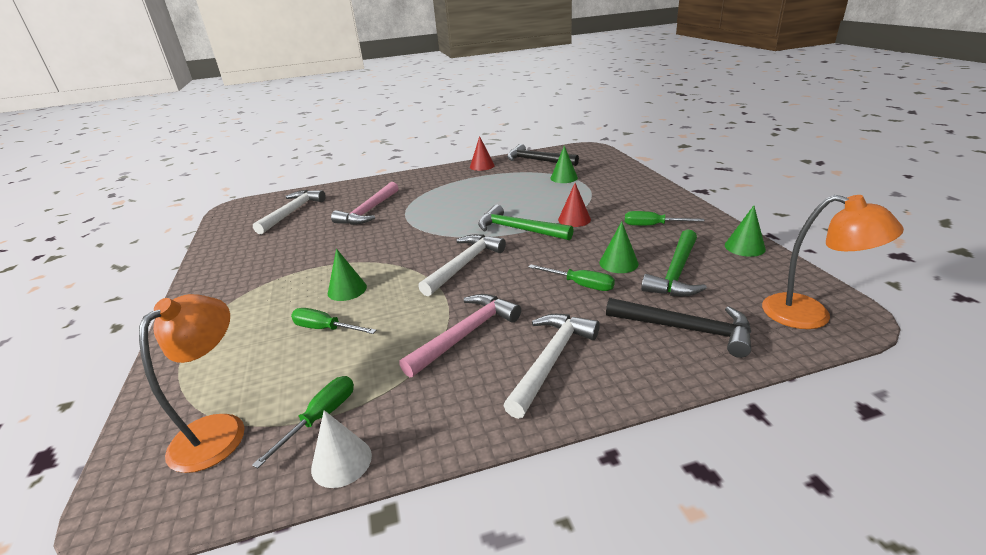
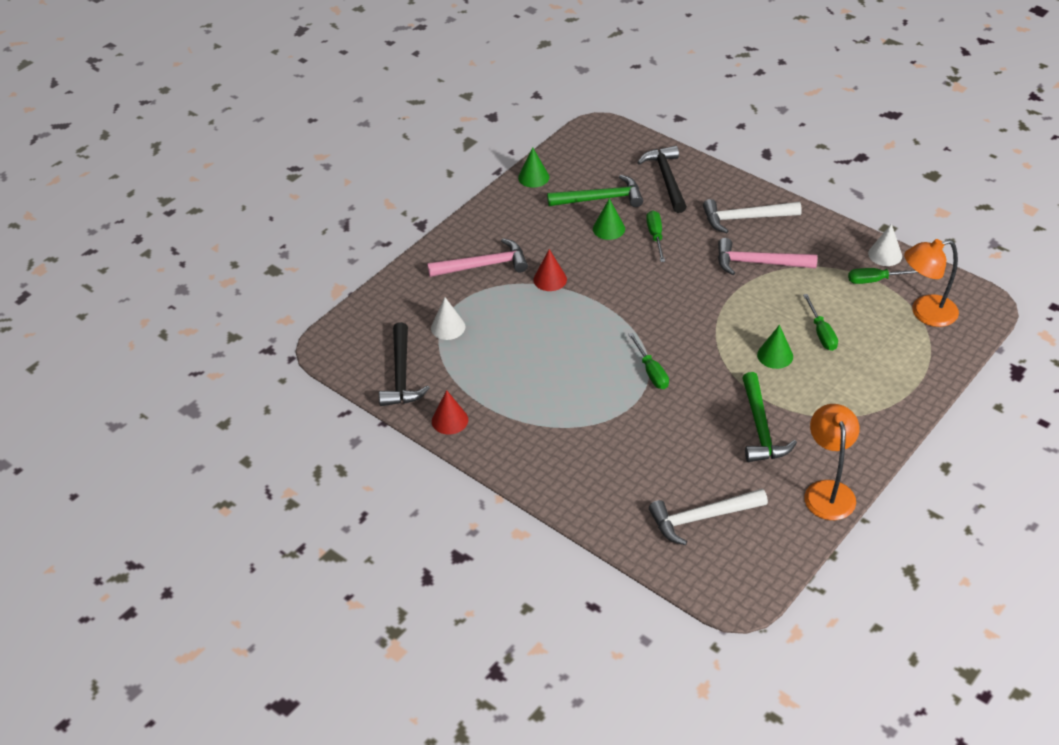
camera: 125 degrees left, 15 degrees up
(368, 211) = (645, 445): pink hammer -> pink hammer (484, 265)
(464, 264) = (682, 309): white hammer -> none
(518, 229) = (596, 306): green hammer -> green hammer (760, 428)
(564, 178) = (448, 327): green cone -> white cone
(652, 225) = (528, 230): green screwdriver -> green screwdriver (651, 371)
(810, 315) = (609, 139): orange lamp -> orange lamp (828, 491)

